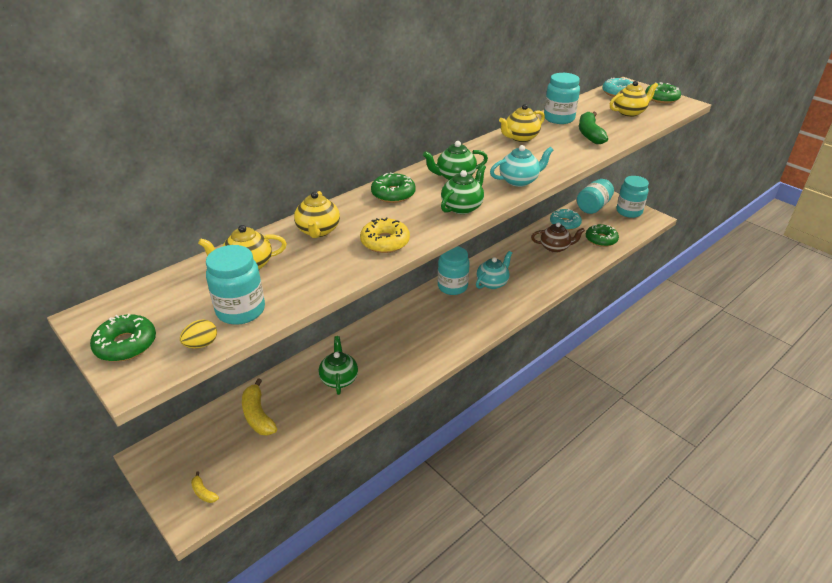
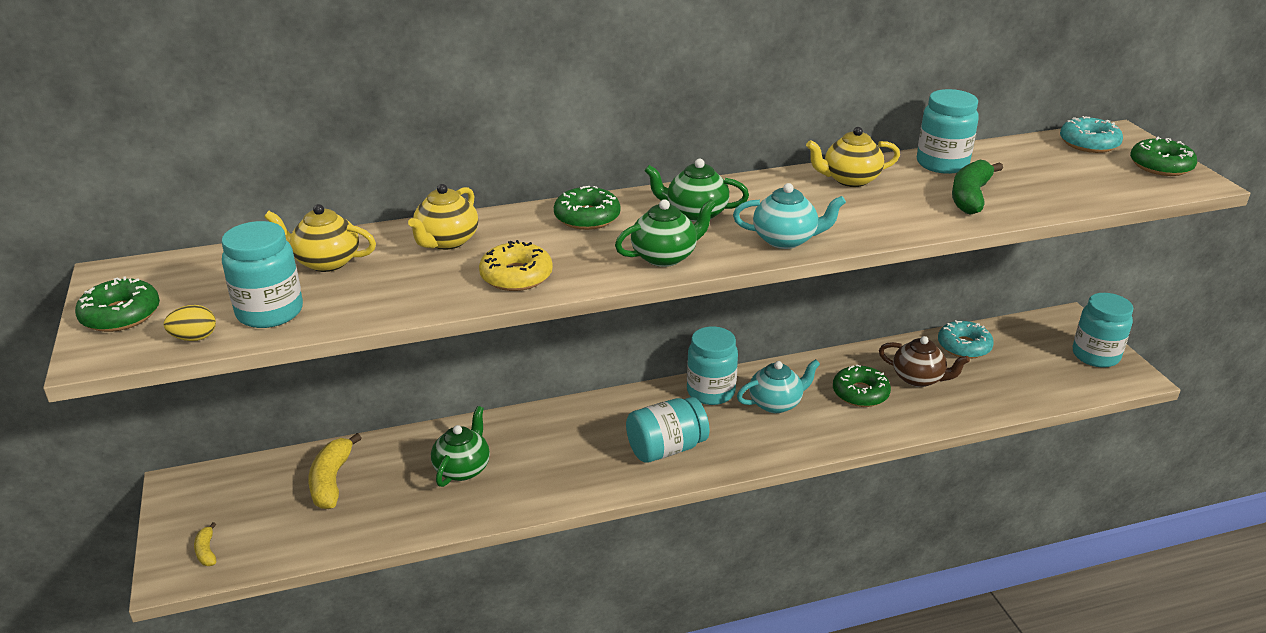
camera: 25 degrees right, 5 degrees down
(593, 207) = (1035, 332): turquoise jar -> turquoise jar (666, 449)
(601, 239) = (1009, 386): green donut -> green donut (860, 393)
(629, 112) = (1076, 177): yellow teapot -> none

